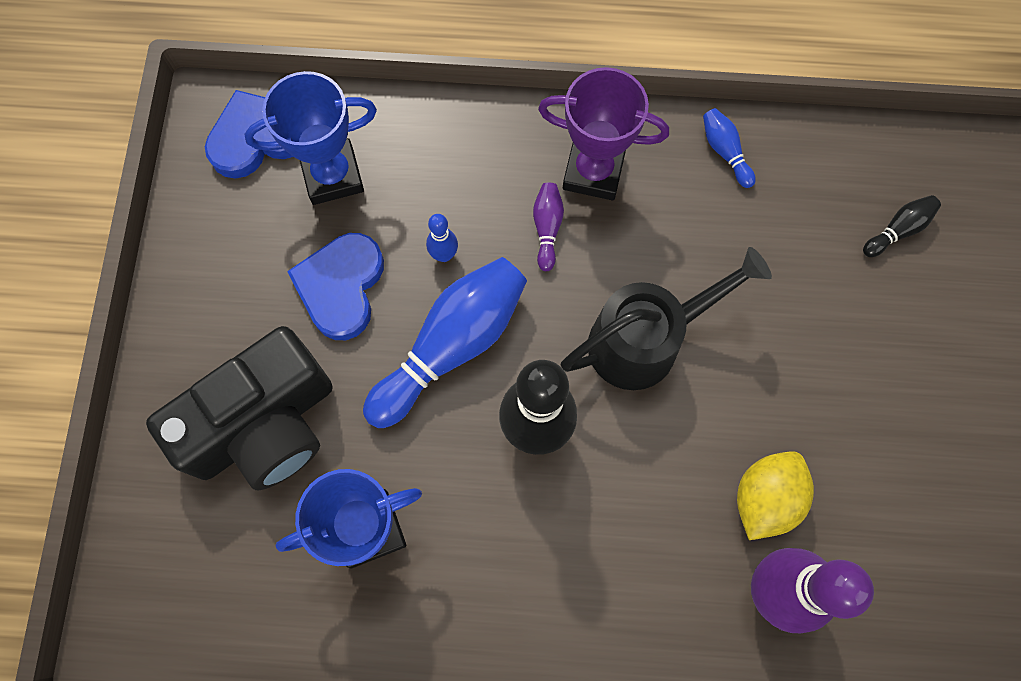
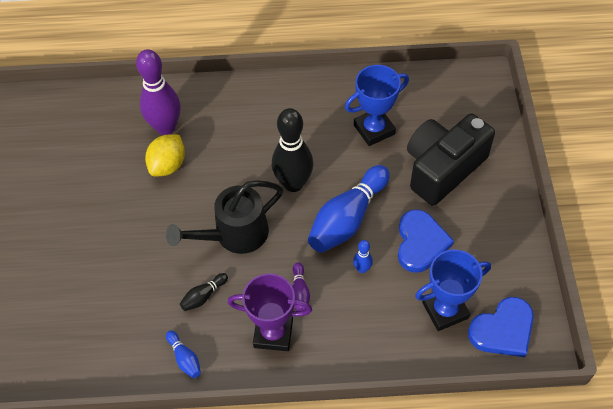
camera: 175 degrees right, 15 degrees down
(898, 230) = (74, 318): black bowling pin -> black bowling pin (203, 296)

